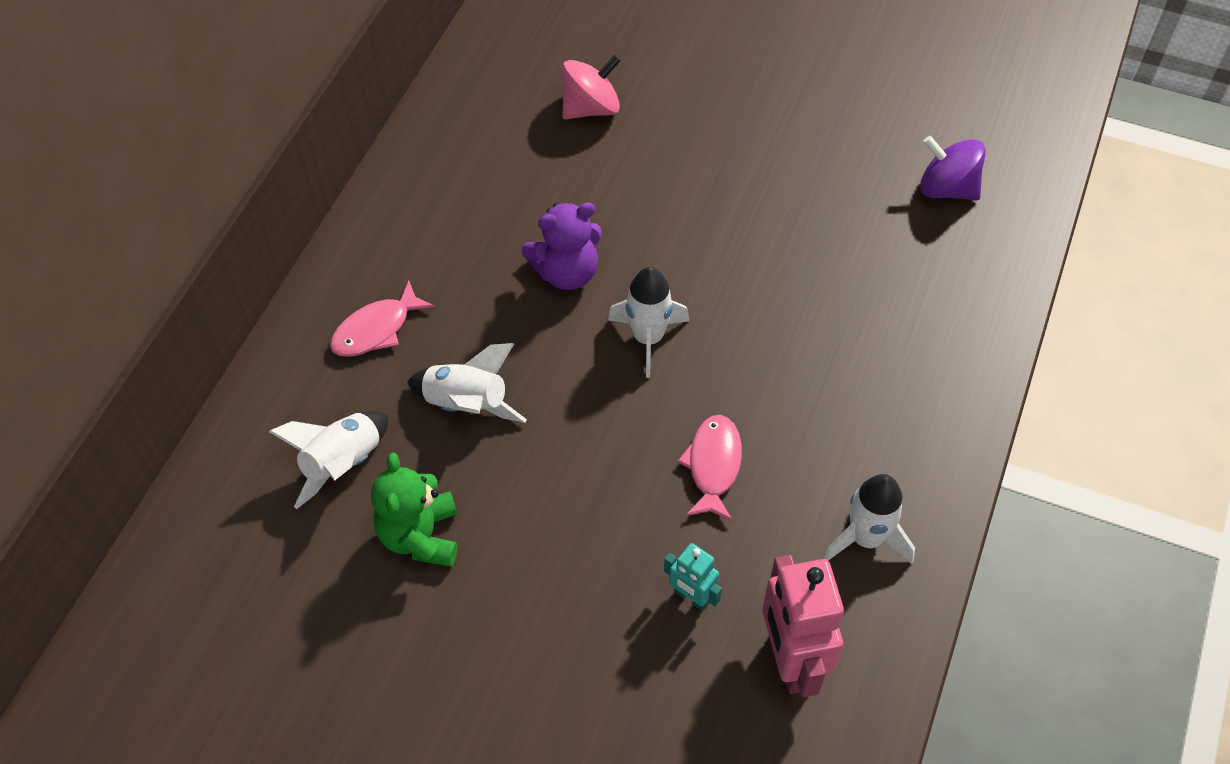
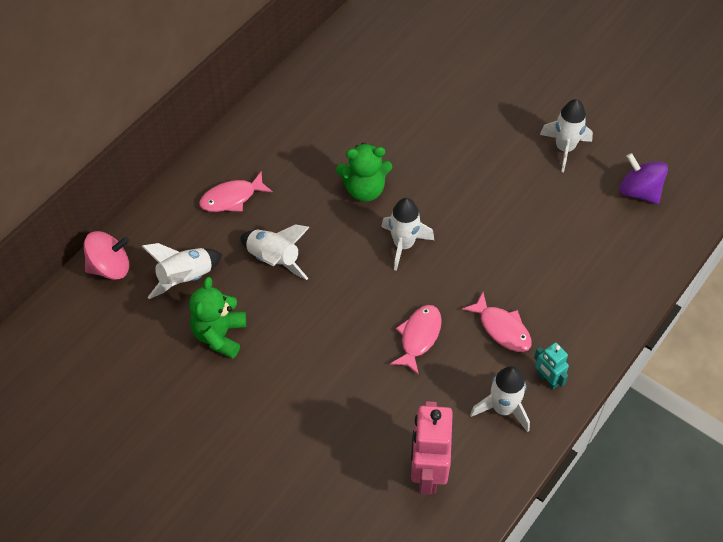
camera: 15 degrees right, 0 degrees up
(566, 272) = (364, 189): purple teddy bear -> green teddy bear
(591, 108) = (415, 83): pink spinning top -> pink spinning top (110, 267)
(691, 597) = (377, 416): turquoise robot -> turquoise robot (547, 380)
(826, 152) = (564, 148): none -> white rocket
(826, 424) = (502, 328): none -> pink fish

